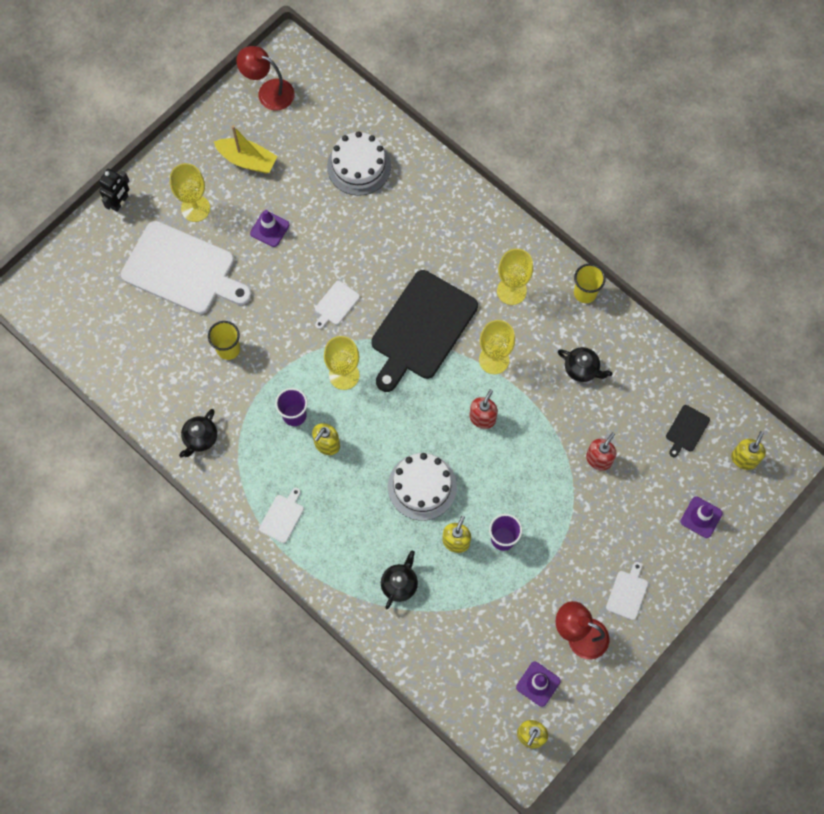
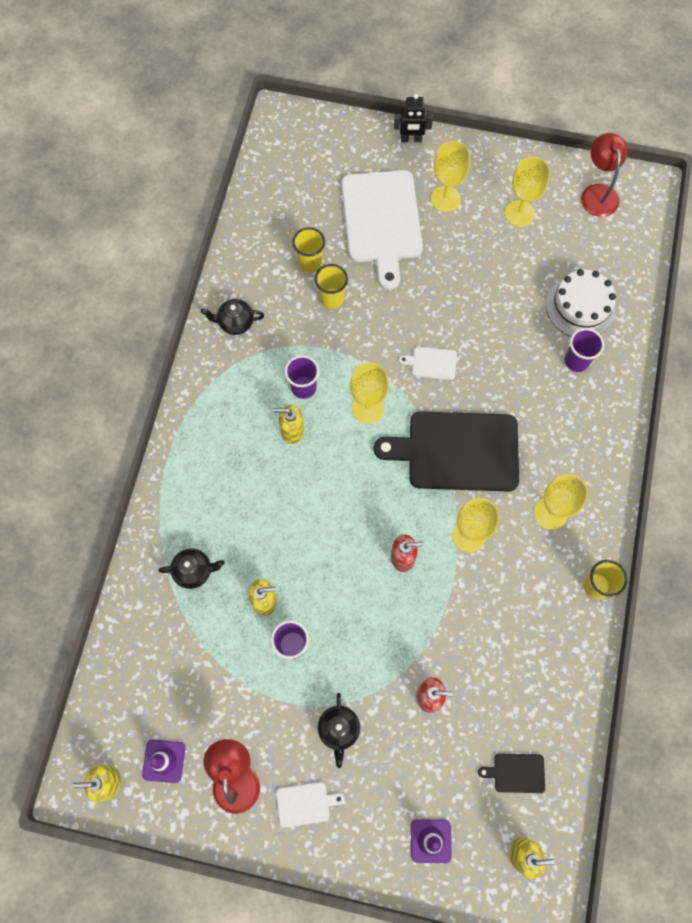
camera: 60 degrees right, 0 degrees up
(183, 348) = (310, 263): none -> yellow cup
(247, 160) = (519, 213): yellow boat -> yellow goblet
(269, 229) = (467, 268): purple traffic cone -> none
(282, 517) = (202, 431): white cutting board -> none
(402, 197) = (576, 361): none -> purple cup
(422, 486) = (301, 538): white cake -> none
(582, 369) = (513, 627): black teapot -> black teapot (339, 729)

